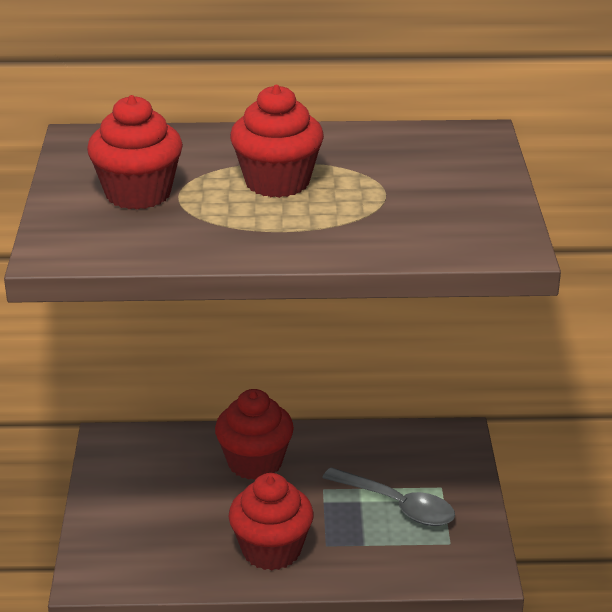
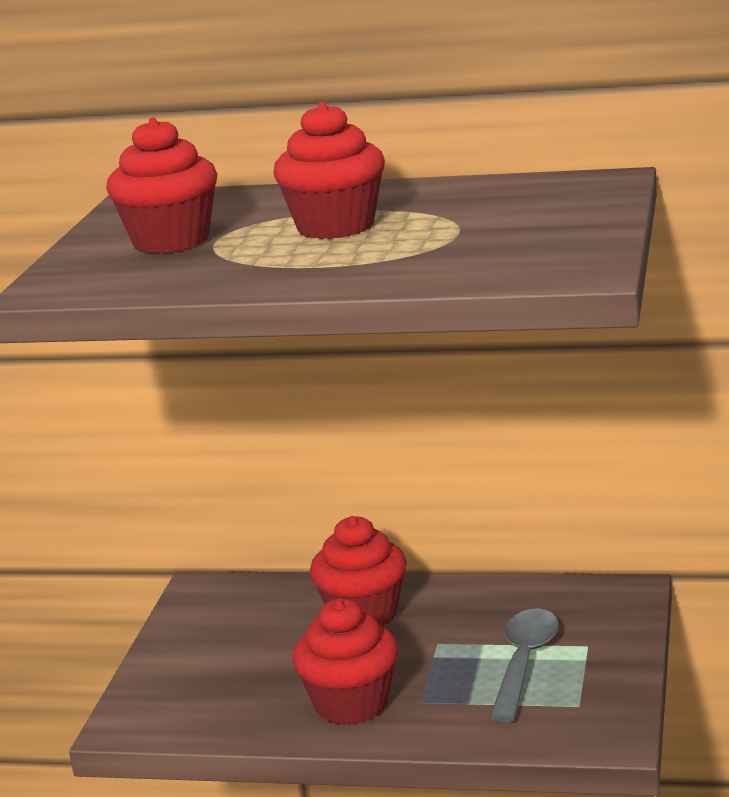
camera: 15 degrees right, 10 degrees down
(397, 505) = (524, 663): grey spoon -> grey spoon turned 120 degrees counterclockwise

